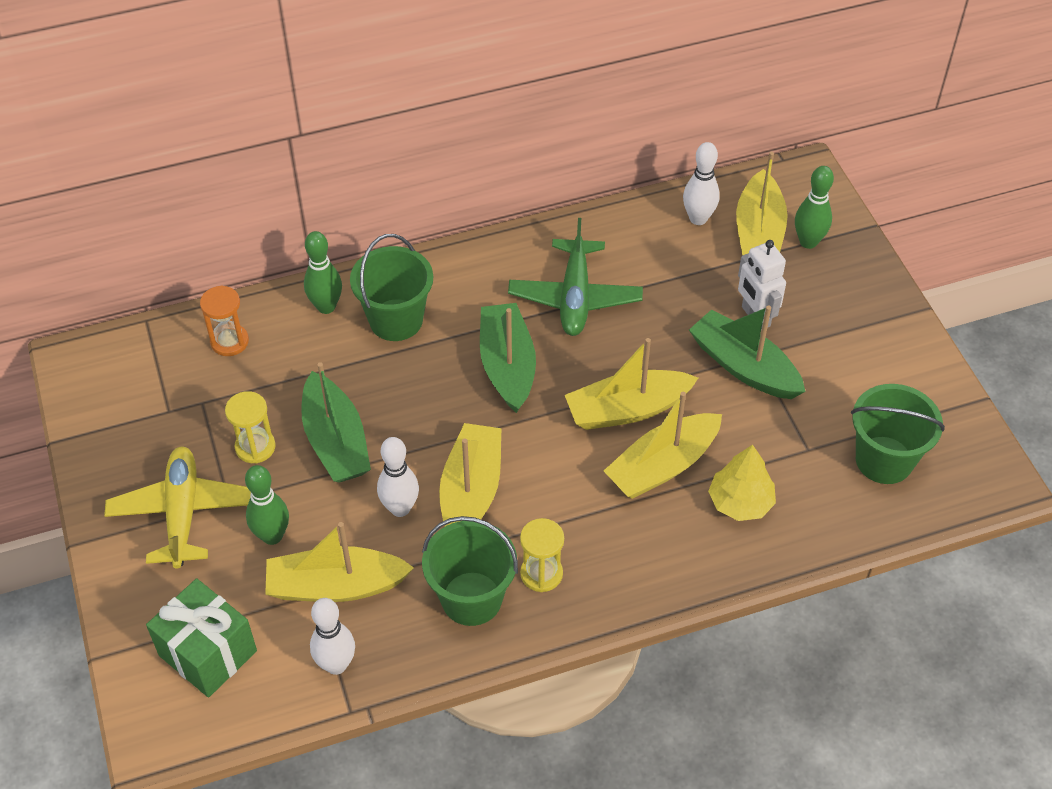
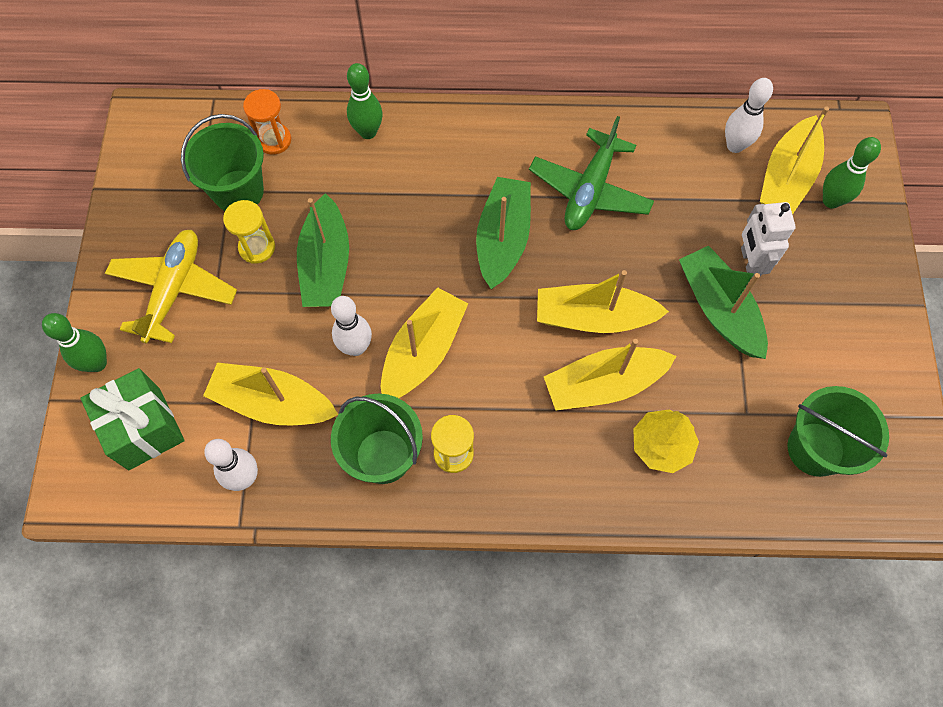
camera: 20 degrees right, 15 degrees up
(272, 536) = (238, 336): green bowling pin -> green bowling pin (97, 363)
(396, 320) = (422, 163): green bucket -> green bucket (238, 191)

